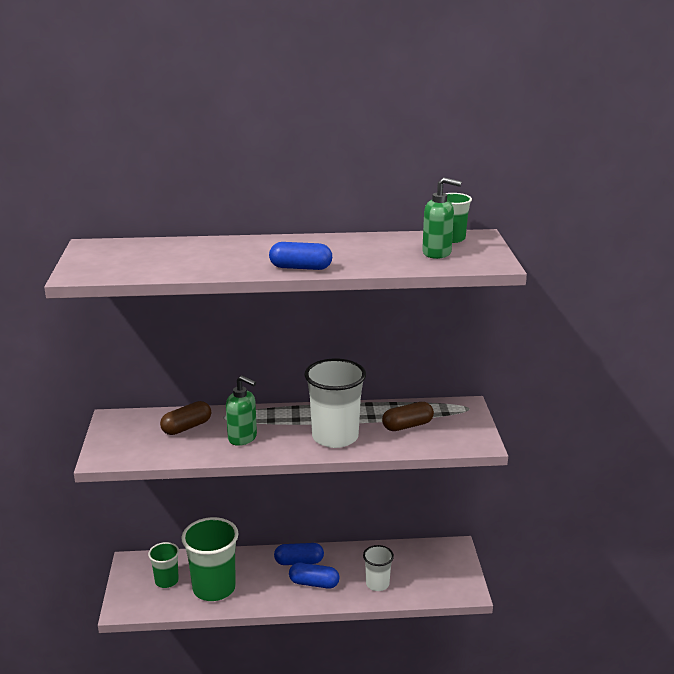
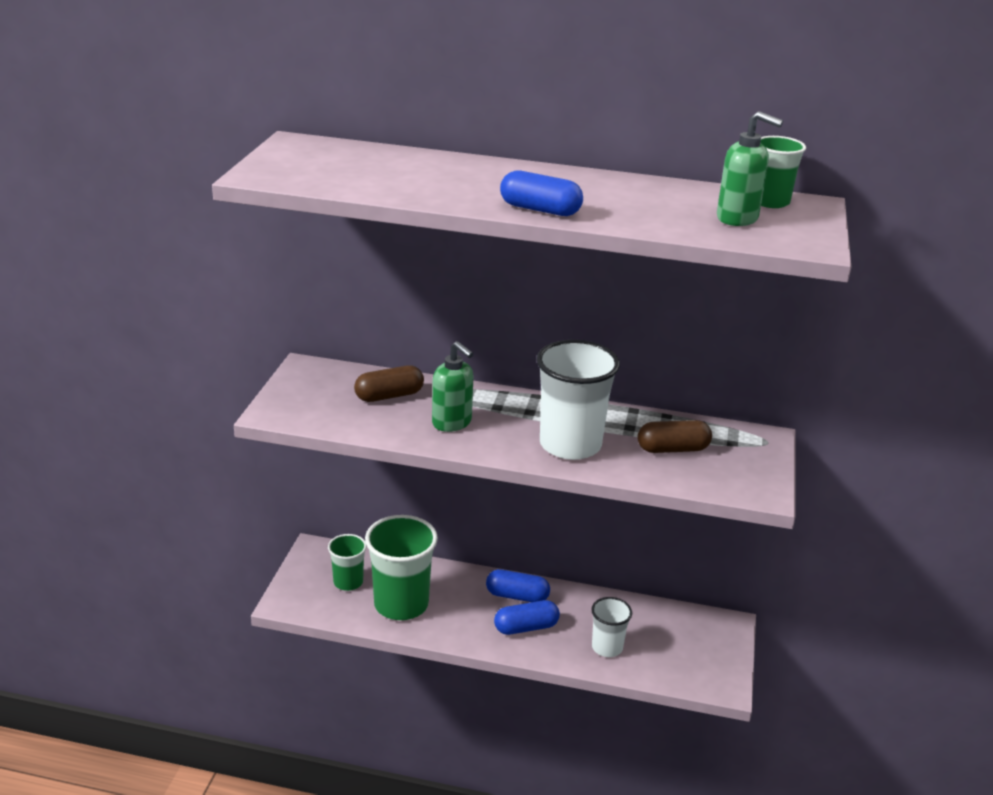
camera: 15 degrees right, 5 degrees up
(314, 583) = (526, 627): blue capsule -> blue capsule turned 45 degrees counterclockwise

